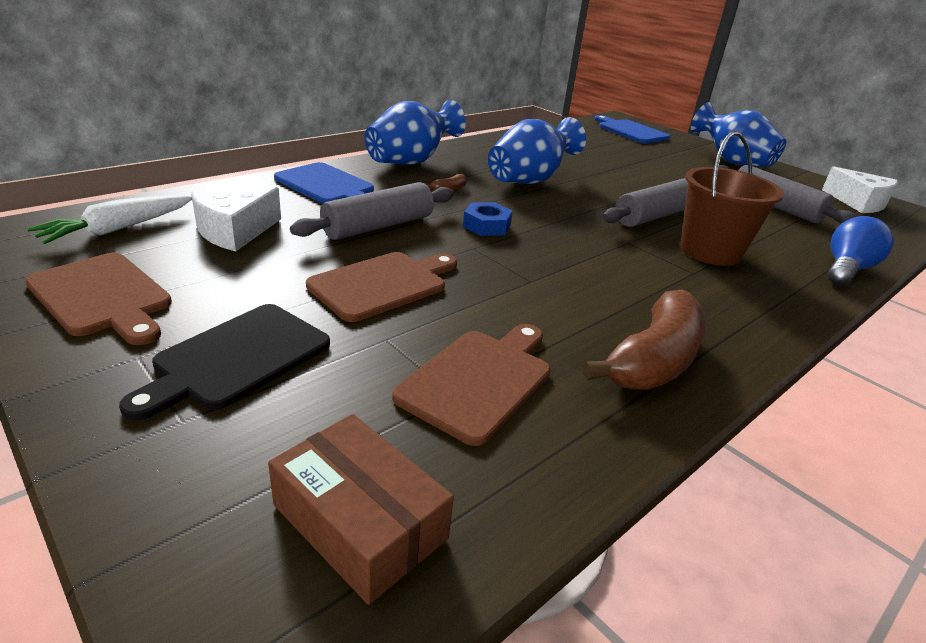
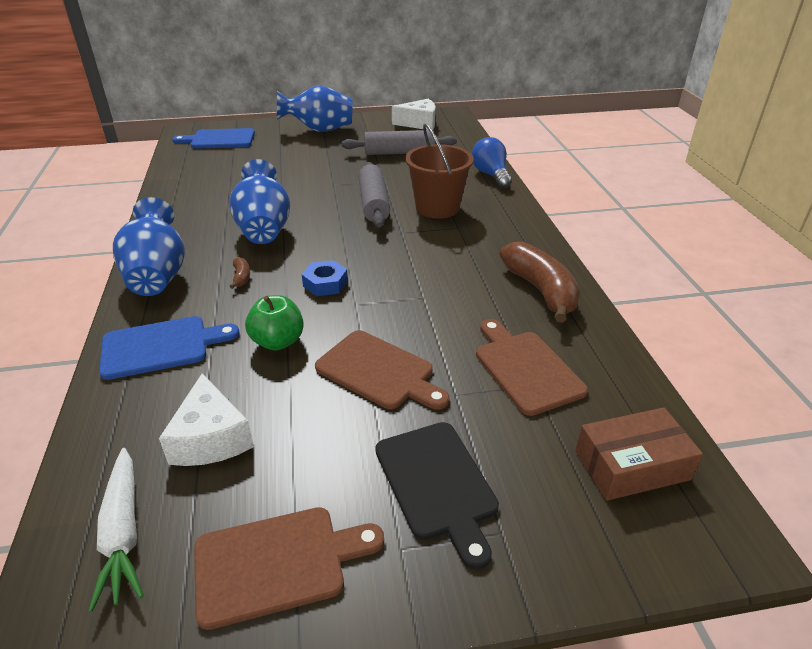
camera: 55 degrees left, 5 degrees up
(378, 226) = (278, 341): grey rolling pin -> green apple
(383, 284) = (379, 371): brown cutting board -> brown cutting board turned 135 degrees clockwise

